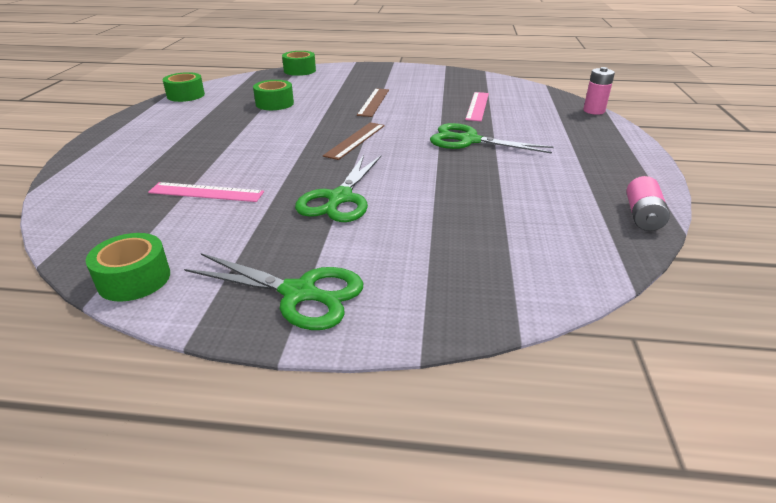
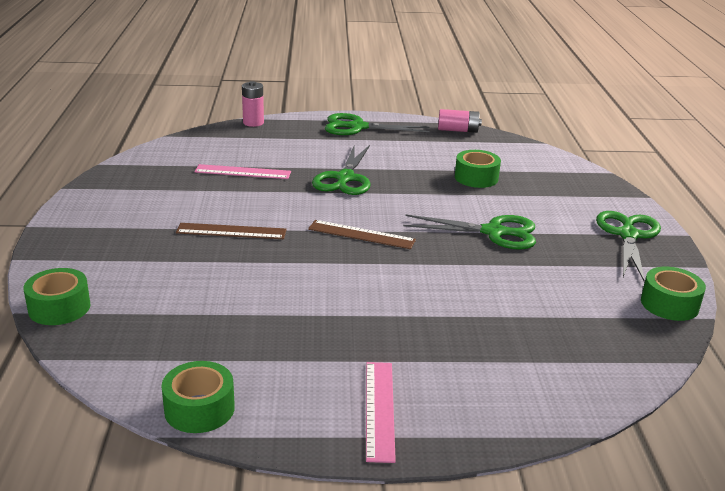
camera: 100 degrees left, 5 degrees down
(206, 192) = (522, 303): pink ruler -> pink ruler (379, 409)
(274, 103) = (241, 306): green tape -> green tape (476, 178)
(612, 154) = (357, 127): none -> green scissors

